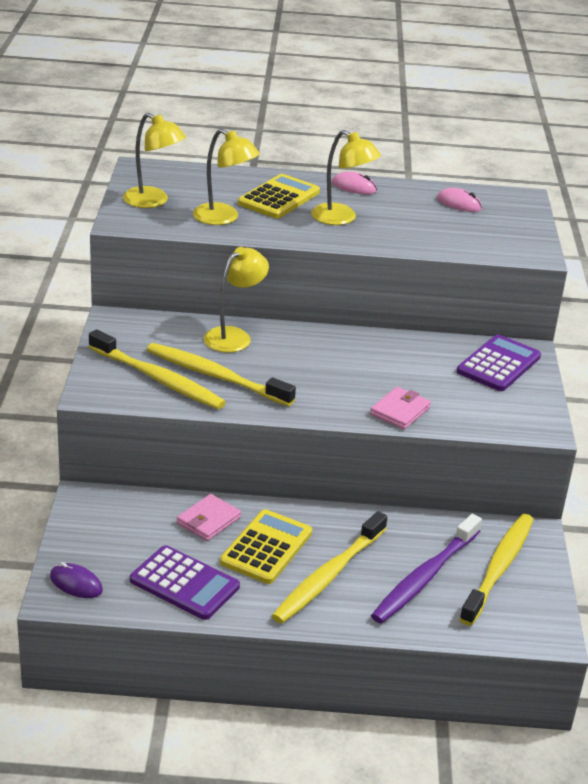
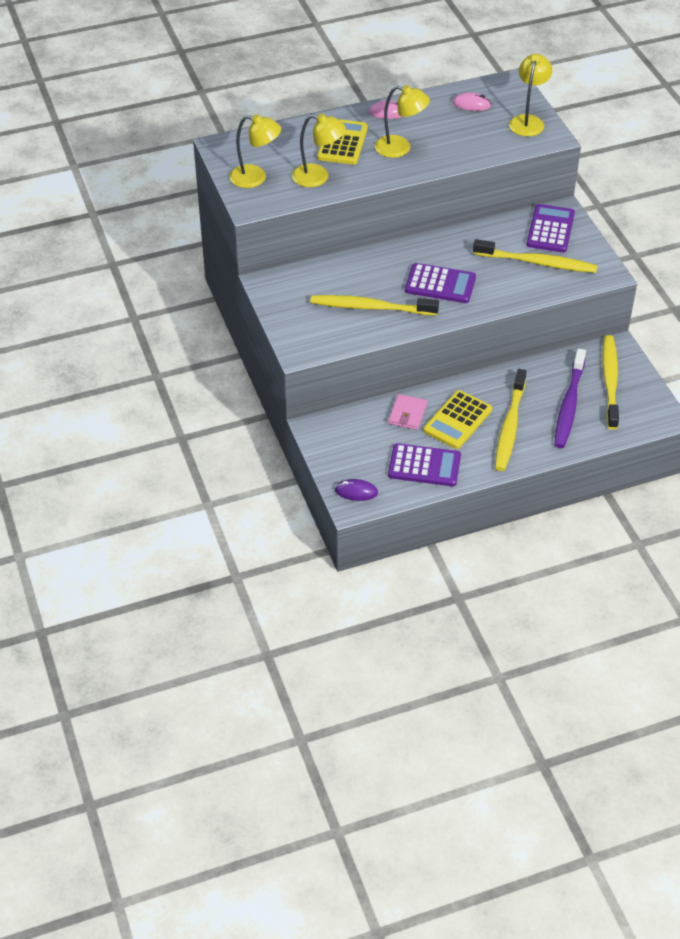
camera: 20 degrees left, 15 degrees up
(158, 379) = (334, 324): yellow toothbrush -> yellow toothbrush (537, 262)
(234, 336) = (359, 268): yellow lamp -> yellow lamp (528, 121)
(266, 547) = (458, 420): yellow calculator -> yellow calculator turned 150 degrees counterclockwise
(318, 378) = (440, 284): none -> purple calculator
(400, 411) = (510, 293): pink wallet -> none

